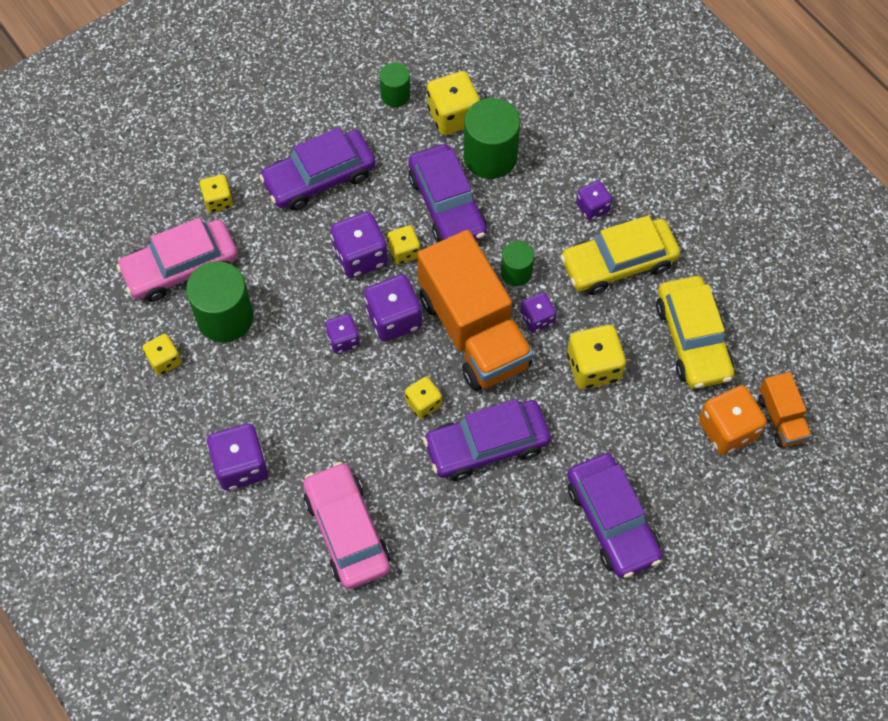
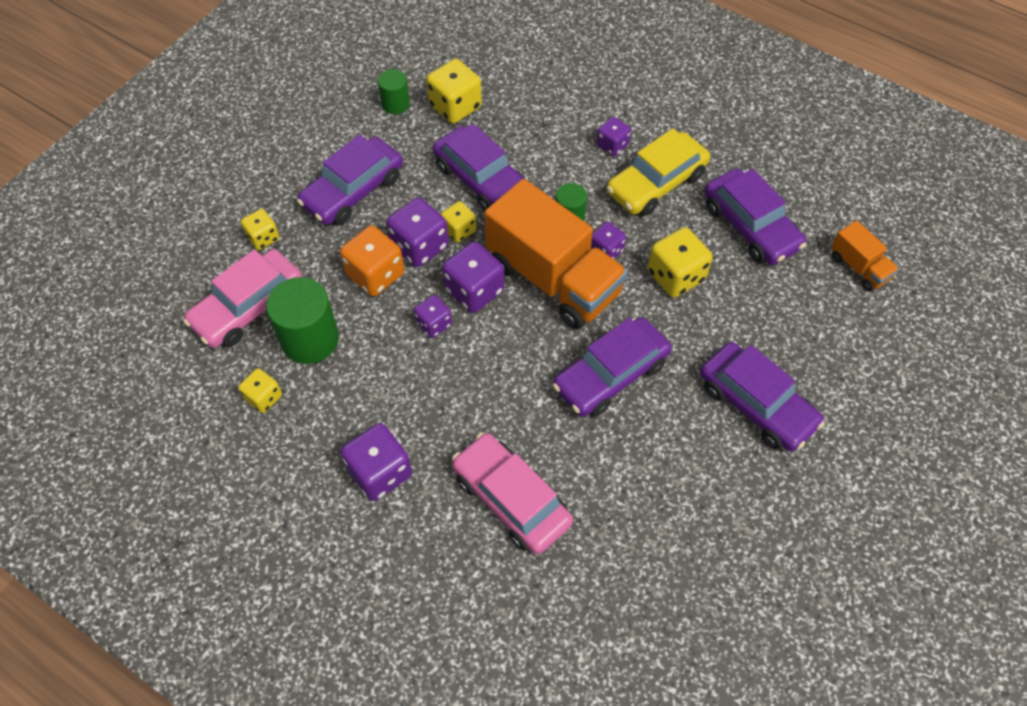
camera: 20 degrees left, 5 degrees down
(423, 403) = (534, 356): yellow dice -> none
(490, 156) = (503, 130): green cylinder -> none
(692, 339) = (750, 226): yellow car -> purple car
(727, 429) = (818, 291): orange dice -> orange dice (375, 274)

